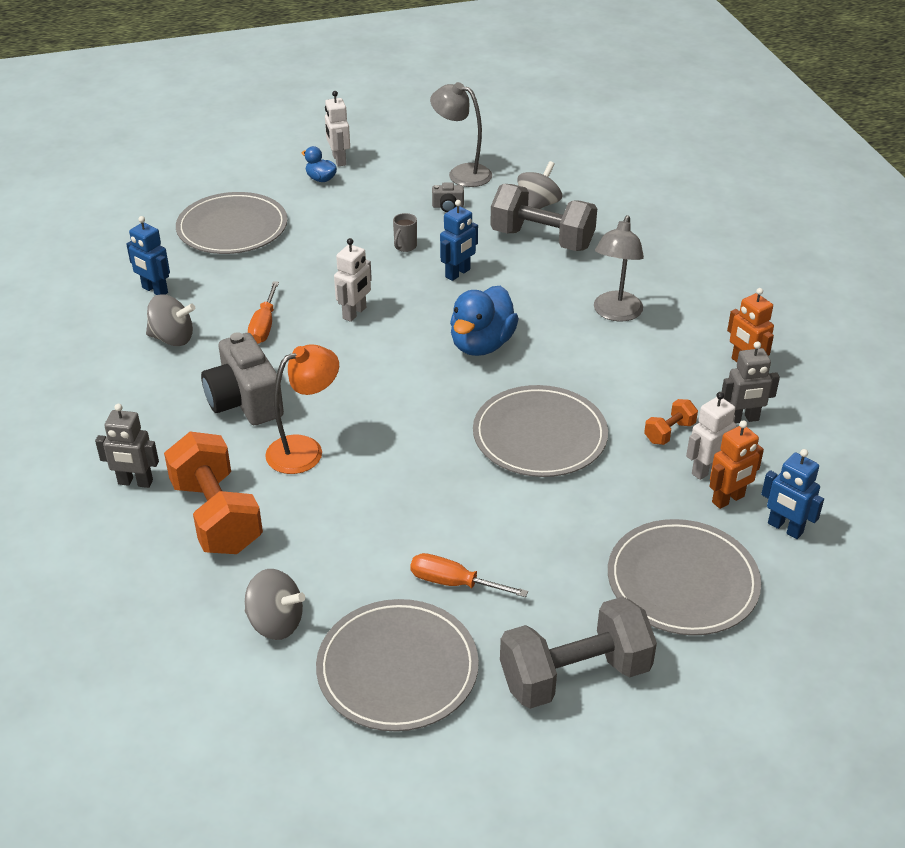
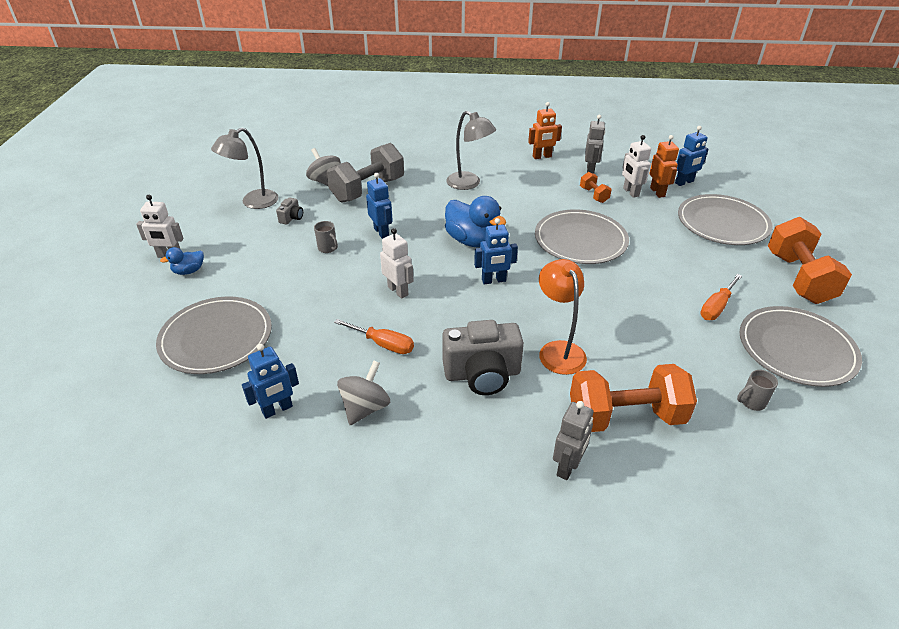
camera: 70 degrees left, 0 degrees up
(275, 622) = (751, 402): grey spinning top -> grey mug
(409, 377) = (494, 280): none -> blue robot
(575, 675) = (798, 278): grey dumbbell -> orange dumbbell

